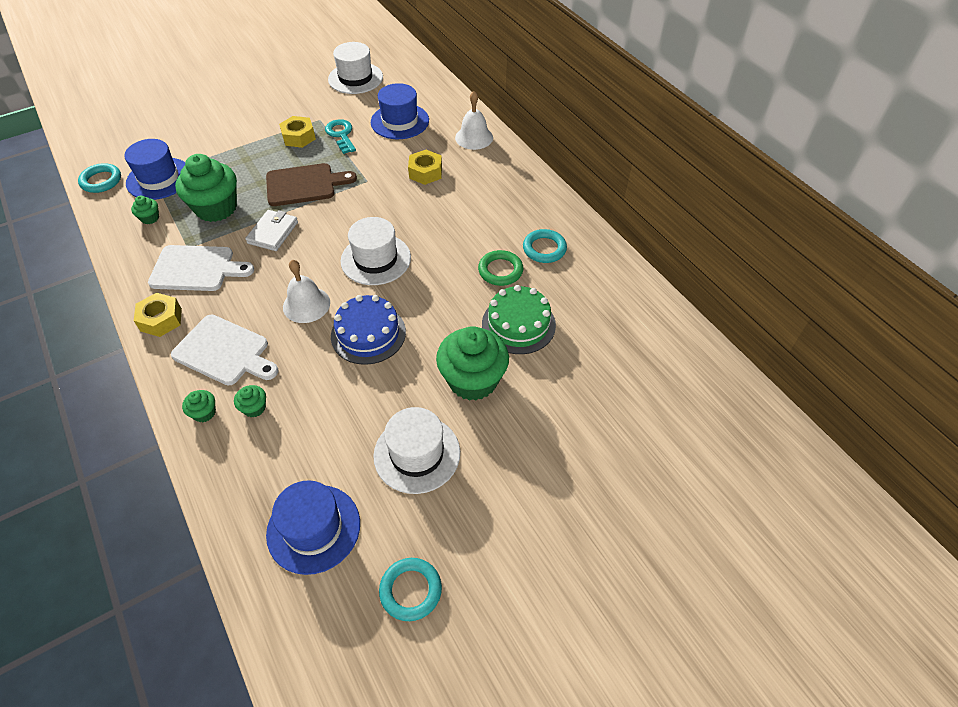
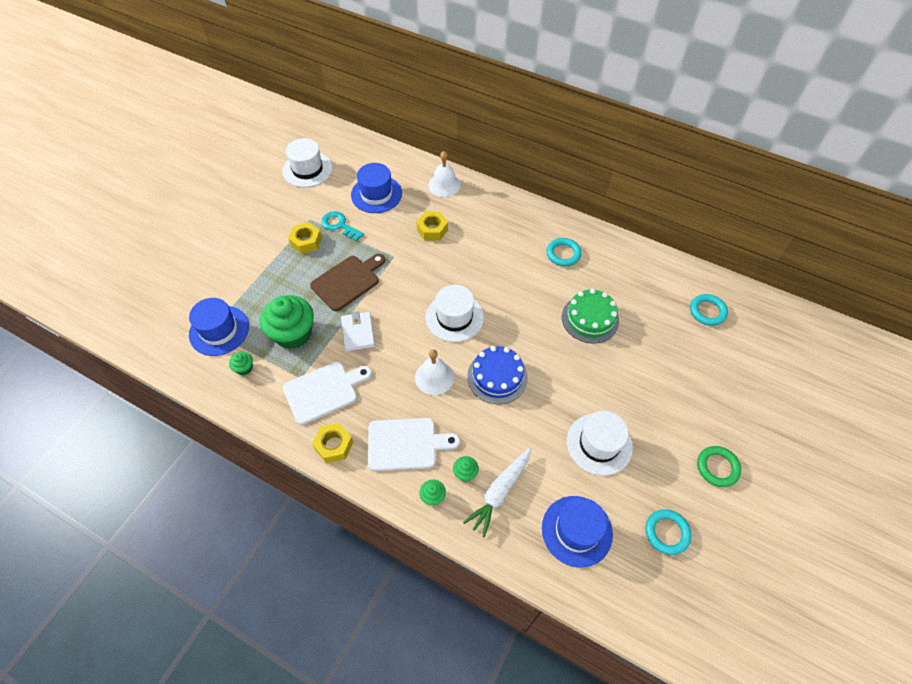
camera: 30 degrees left, 5 degrees up
(101, 181) = (168, 356): turquoise ring -> turquoise ring (707, 311)
(270, 445) = (499, 493): none -> white carrot
(473, 380) = (593, 374): green cupcake -> none
(500, 270) = (547, 284): green ring -> green ring (717, 467)

